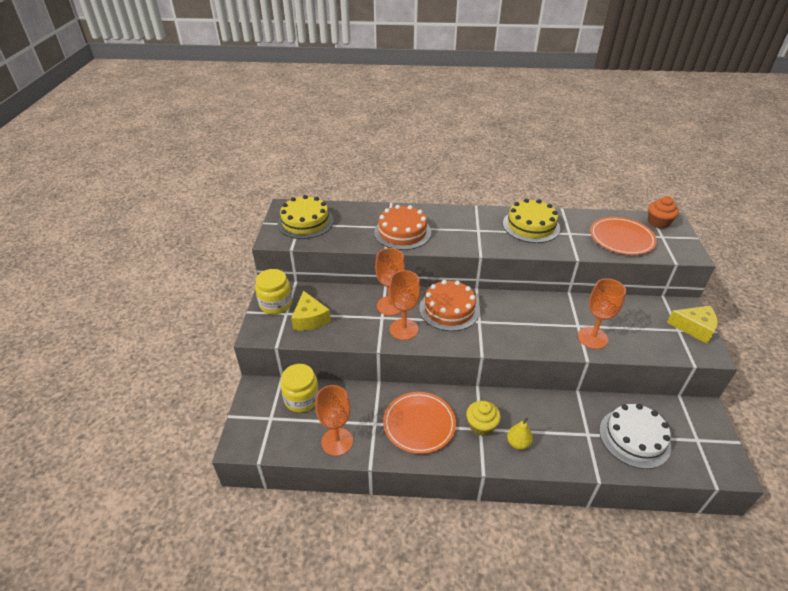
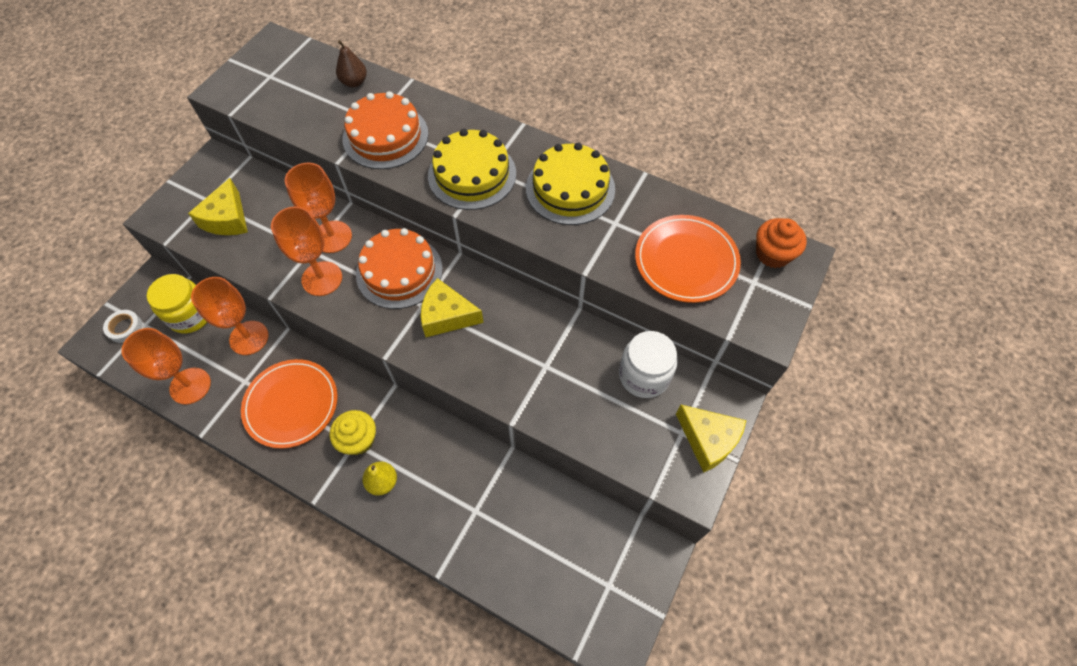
camera: 25 degrees right, 20 degrees up
(257, 425) = (125, 328): none -> white tape
(276, 304) = (205, 181): yellow jar -> none
(305, 222) = (279, 75): yellow cake -> yellow cake (472, 174)
(357, 213) = (354, 82): none -> brown pear
(499, 321) = (447, 316): none -> yellow cheese
(592, 338) = (548, 393): orange goblet -> orange goblet (249, 338)
(633, 311) = (644, 375): none -> white jar
(634, 438) = (529, 543): white cake -> none

